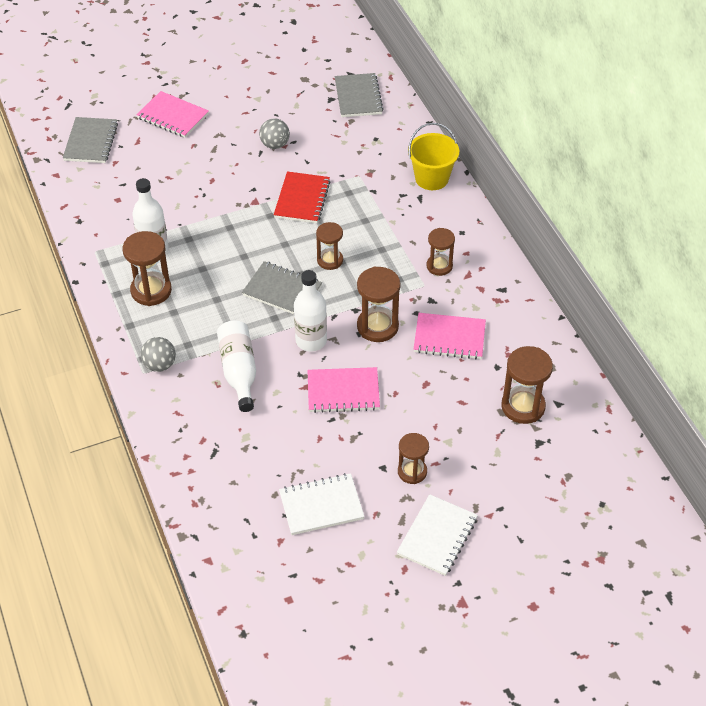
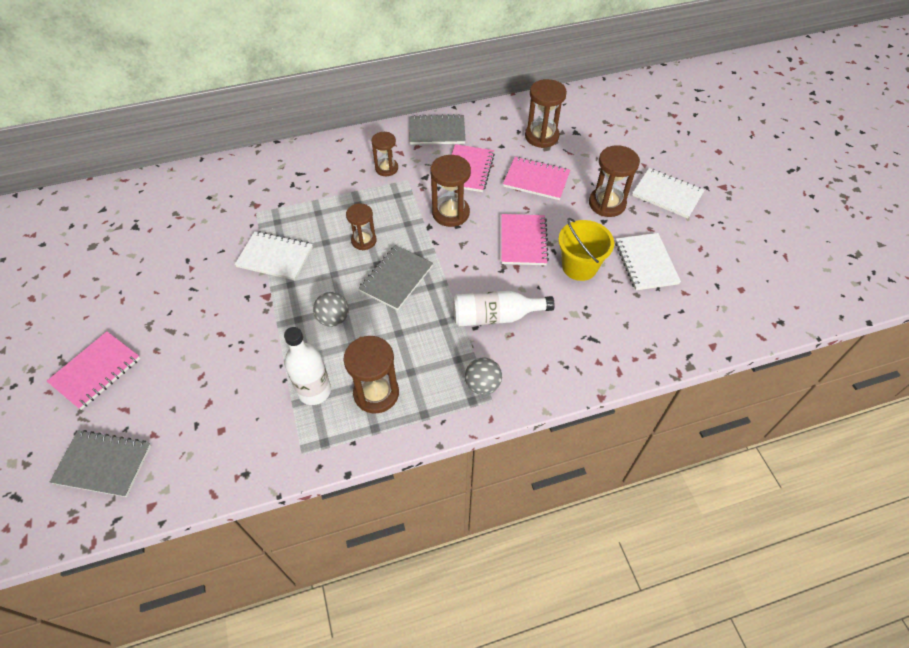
camera: 85 degrees left, 5 degrees up
(275, 145) = (186, 275): grey ball -> grey ball (333, 319)
(302, 199) = (275, 257): red notebook -> white notebook
(311, 341) = (462, 260): white bottle -> none
(358, 97) = (142, 205): grey notebook -> grey notebook (437, 131)
(412, 472) = (607, 204): brown hourglass -> brown hourglass, size x1.53
(431, 178) = (277, 163): yellow bucket -> yellow bucket (579, 266)
(442, 402) = (536, 180): none -> pink notebook

